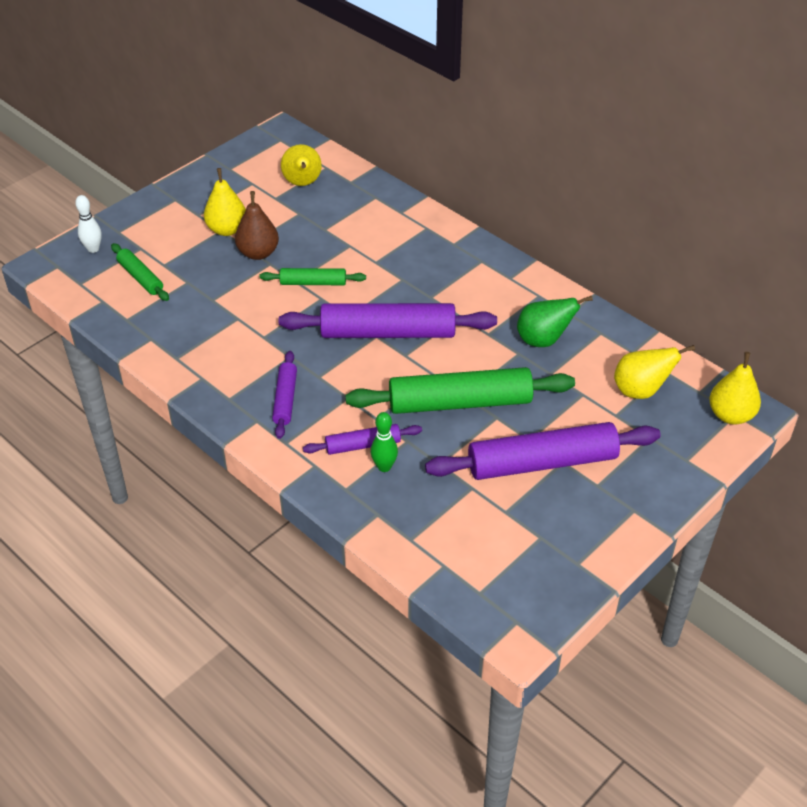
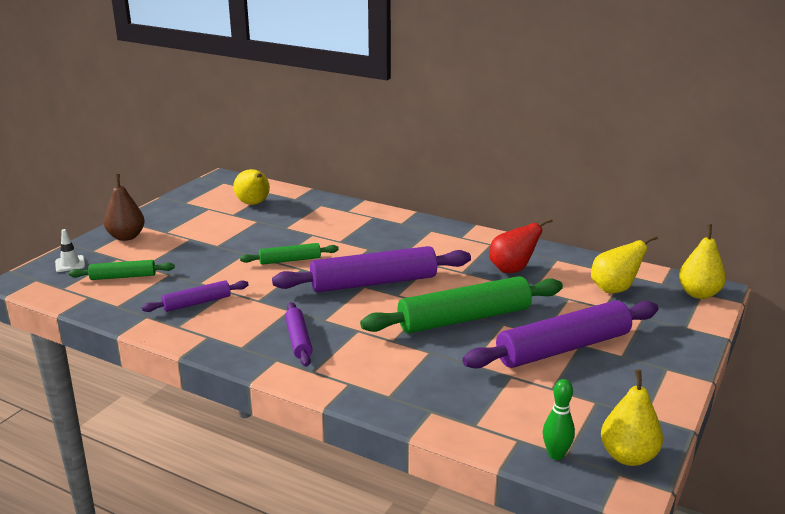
camera: 15 degrees left, 20 degrees down
(93, 249) = (70, 264): white bowling pin -> white traffic cone
(140, 277) = (123, 276): green rolling pin -> green rolling pin turned 45 degrees counterclockwise
(227, 229) = (196, 237): yellow pear -> yellow pear (628, 456)
(258, 253) = (231, 248): brown pear -> brown pear (126, 237)
(363, 445) = (390, 361): purple rolling pin -> purple rolling pin (197, 303)
(384, 467) = (419, 374): green bowling pin -> green bowling pin (556, 455)
(543, 340) = (512, 269): green pear -> red pear

